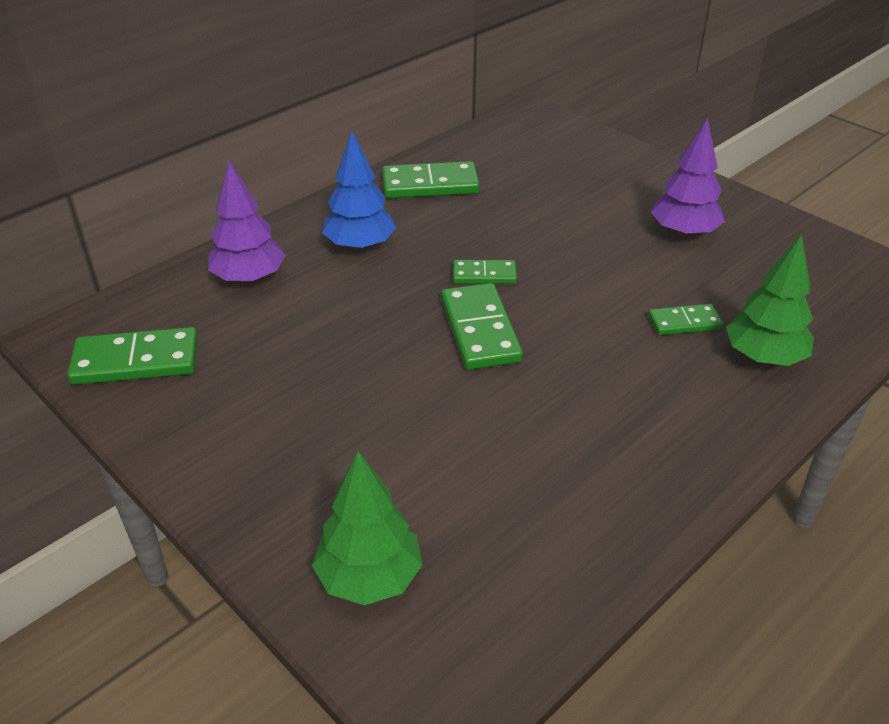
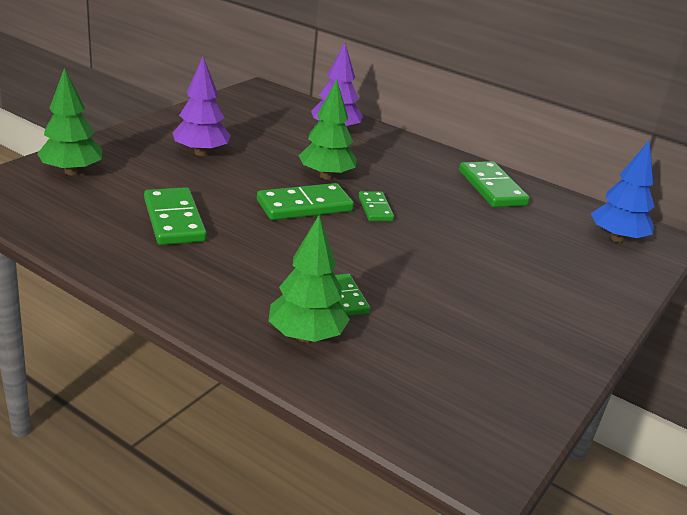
camera: 75 degrees right, 10 degrees down
(136, 361) = (244, 107): green domino -> green domino (174, 220)
(360, 246) = (390, 163): blue tree -> blue tree (617, 238)
(395, 303) = (326, 176): none -> green tree
(683, 232) = (493, 309): purple tree -> purple tree (201, 152)

